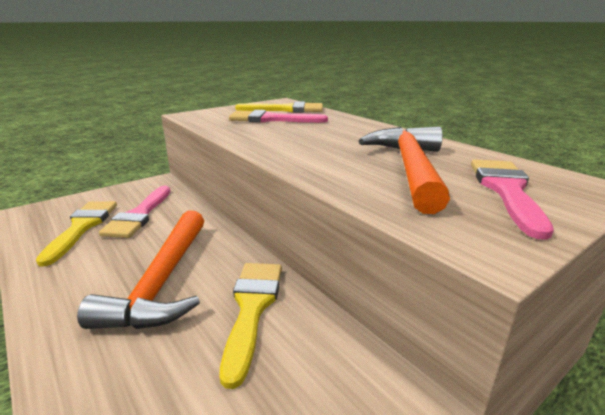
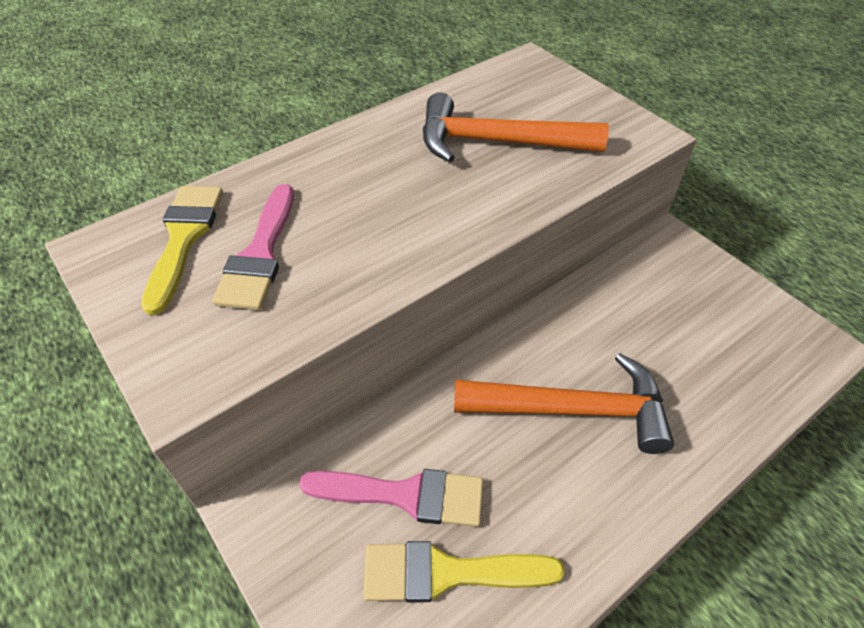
camera: 90 degrees left, 25 degrees up
(252, 308) = (599, 325): yellow brush -> none
(506, 190) = (546, 102): pink brush -> none

